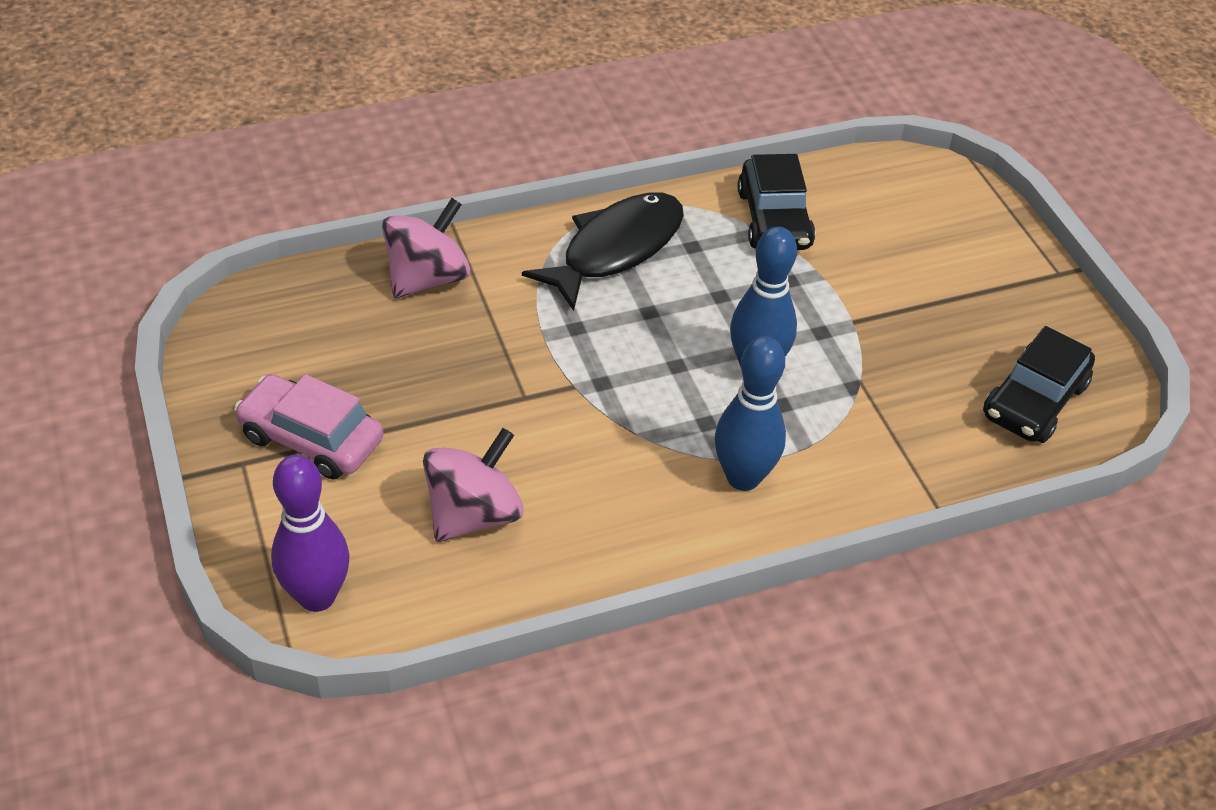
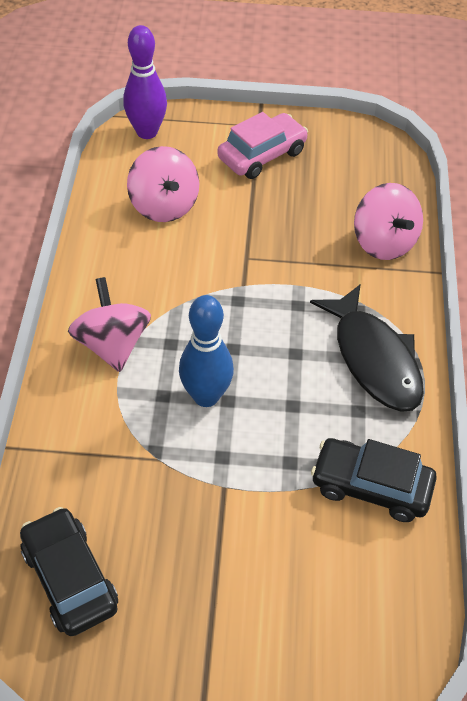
camera: 115 degrees right, 5 degrees up
(743, 477) = (112, 344): blue bowling pin -> pink spinning top

